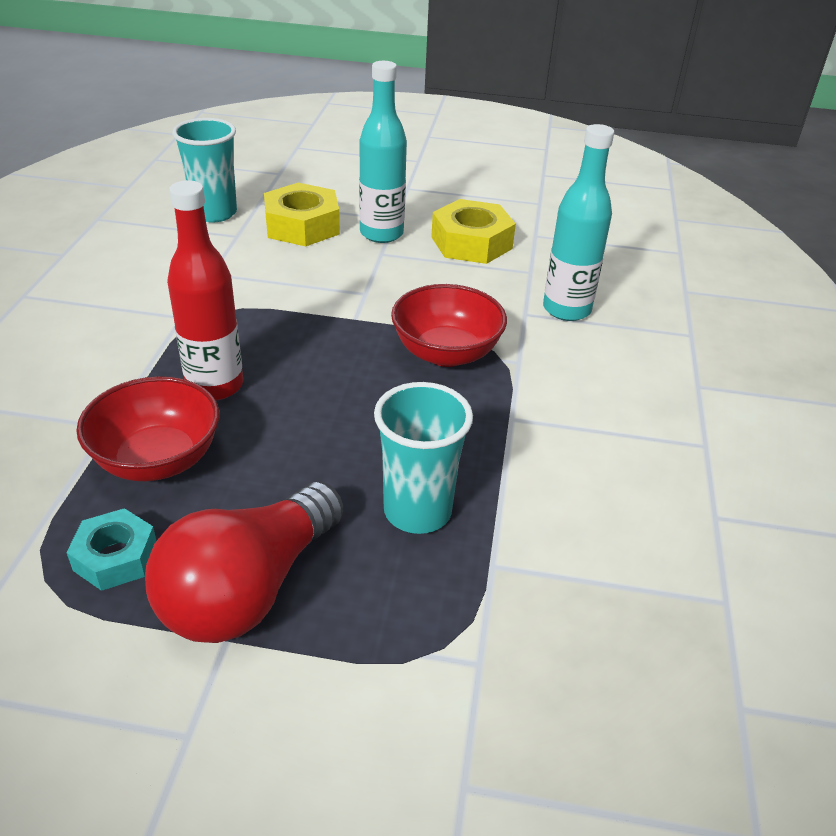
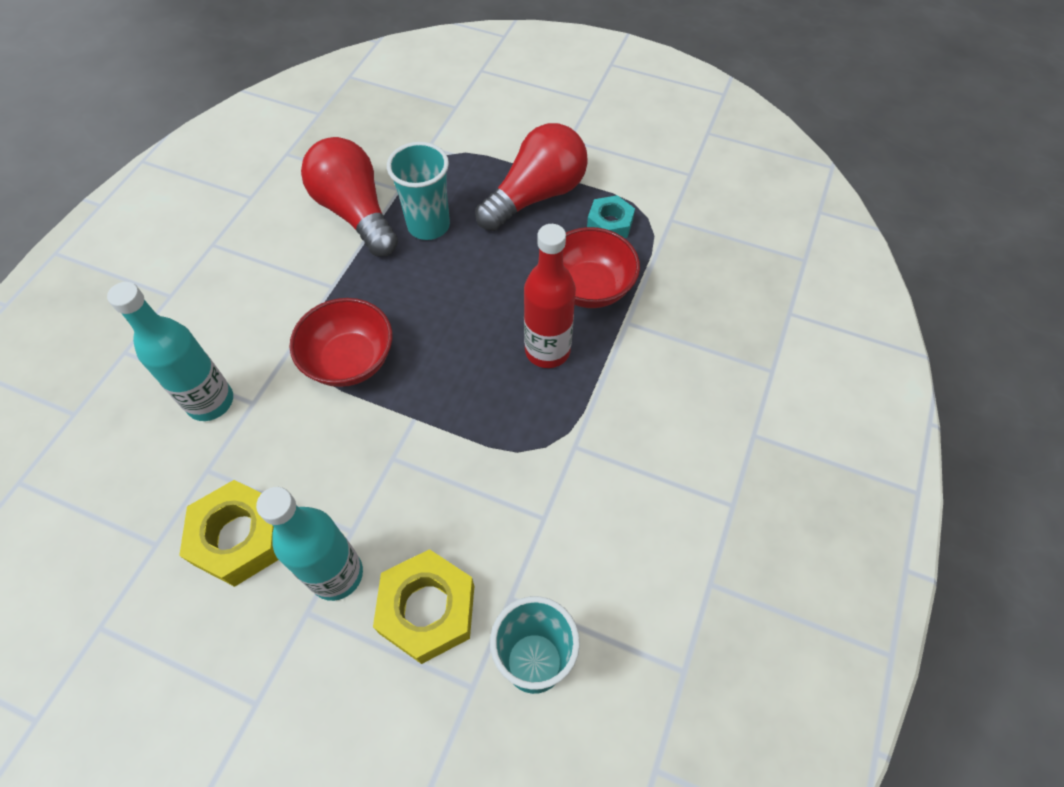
camera: 165 degrees left, 20 degrees up
(539, 514) = (355, 213): none -> red light bulb

